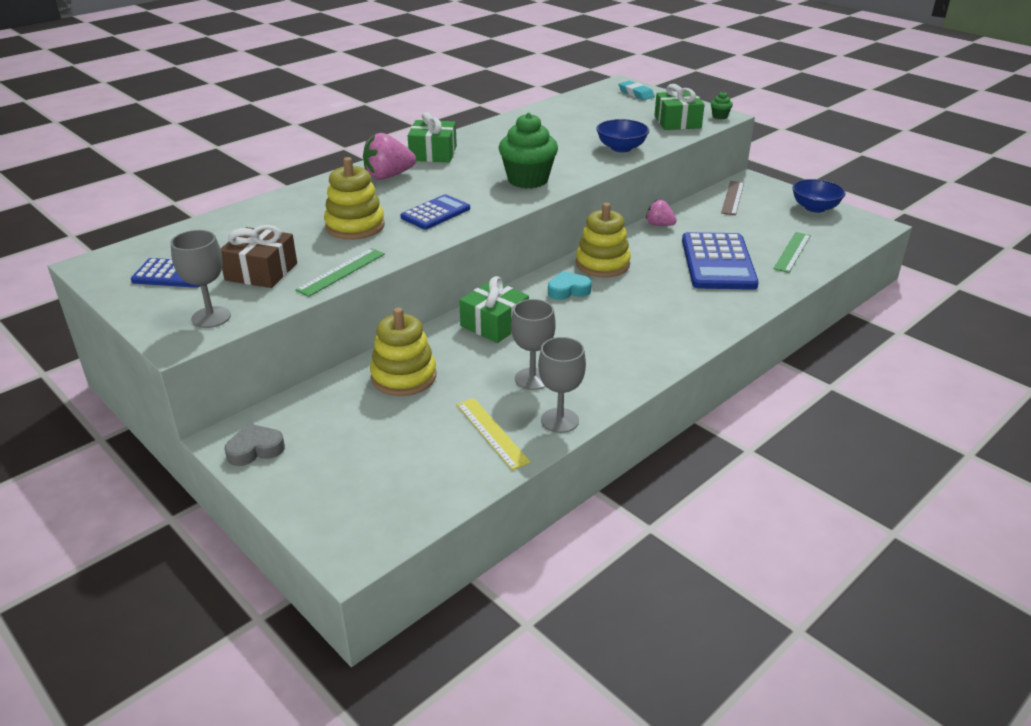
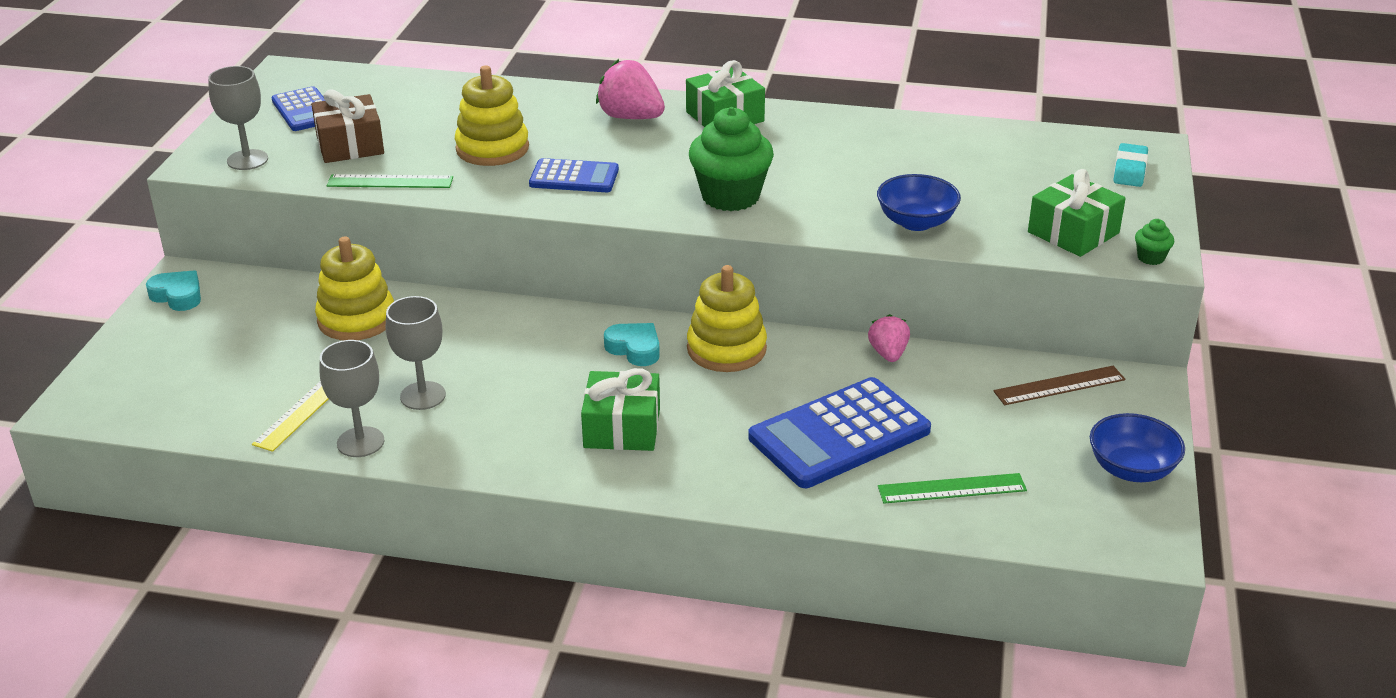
camera: 55 degrees right, 0 degrees up
(255, 449) = (178, 296): grey heart -> turquoise heart
(494, 324) = (508, 330): green gift -> green gift (622, 428)

